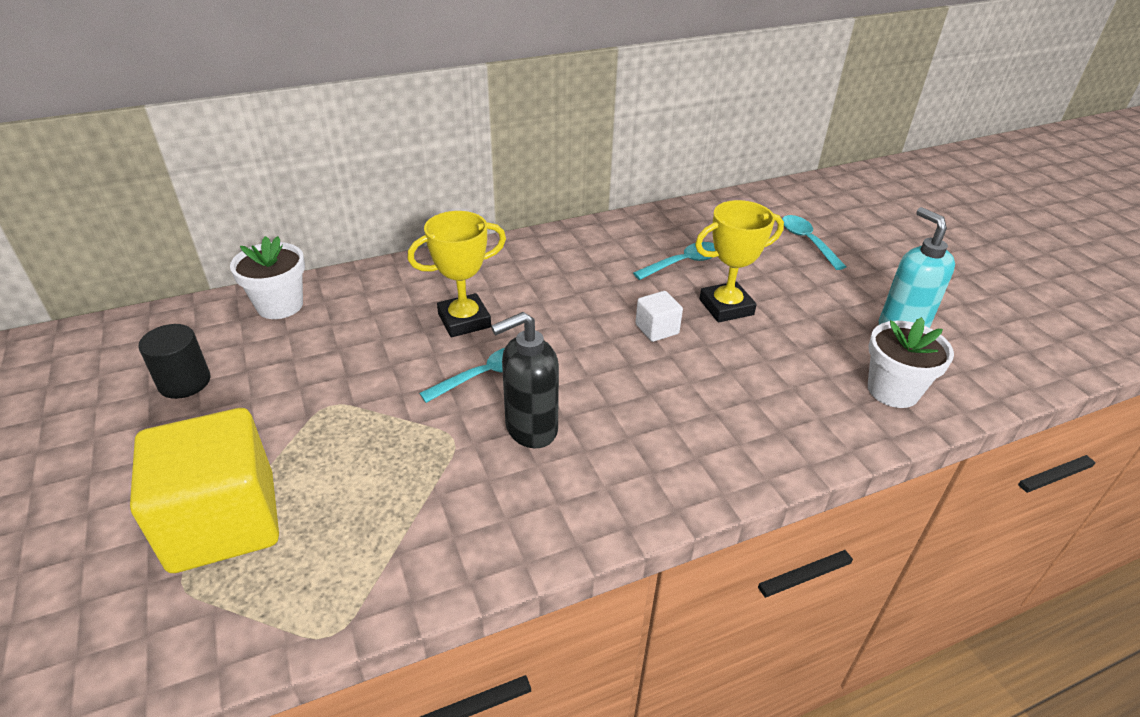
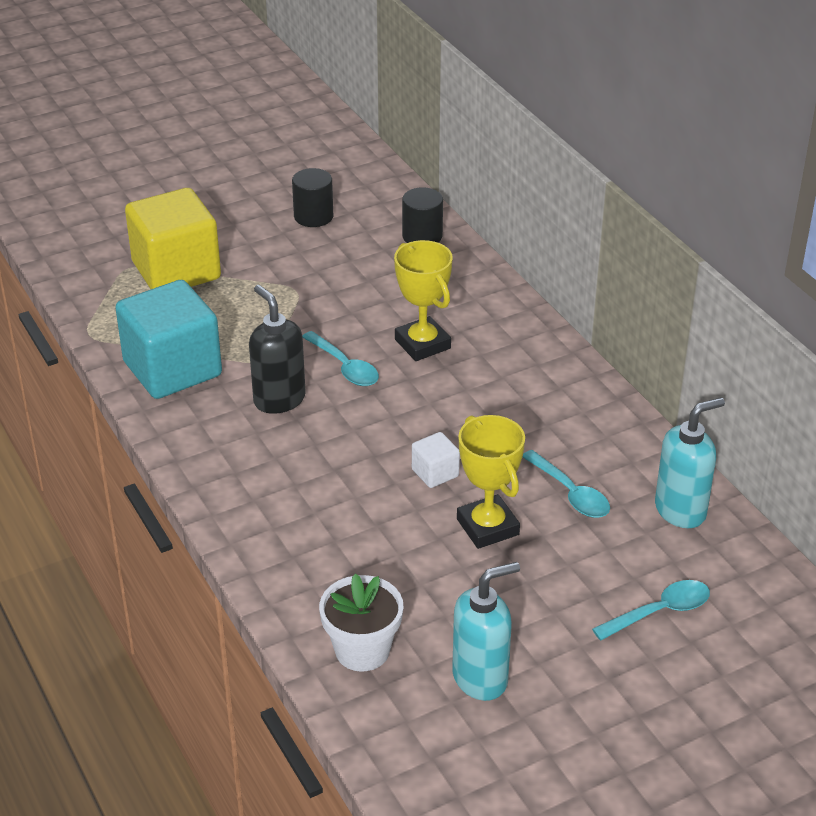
camera: 85 degrees right, 0 degrees up
(280, 305) = (422, 236): white flower pot -> black cylinder
(447, 528) = (172, 369): none -> turquoise cube
(700, 220) = (681, 510): none -> turquoise soap dispenser

